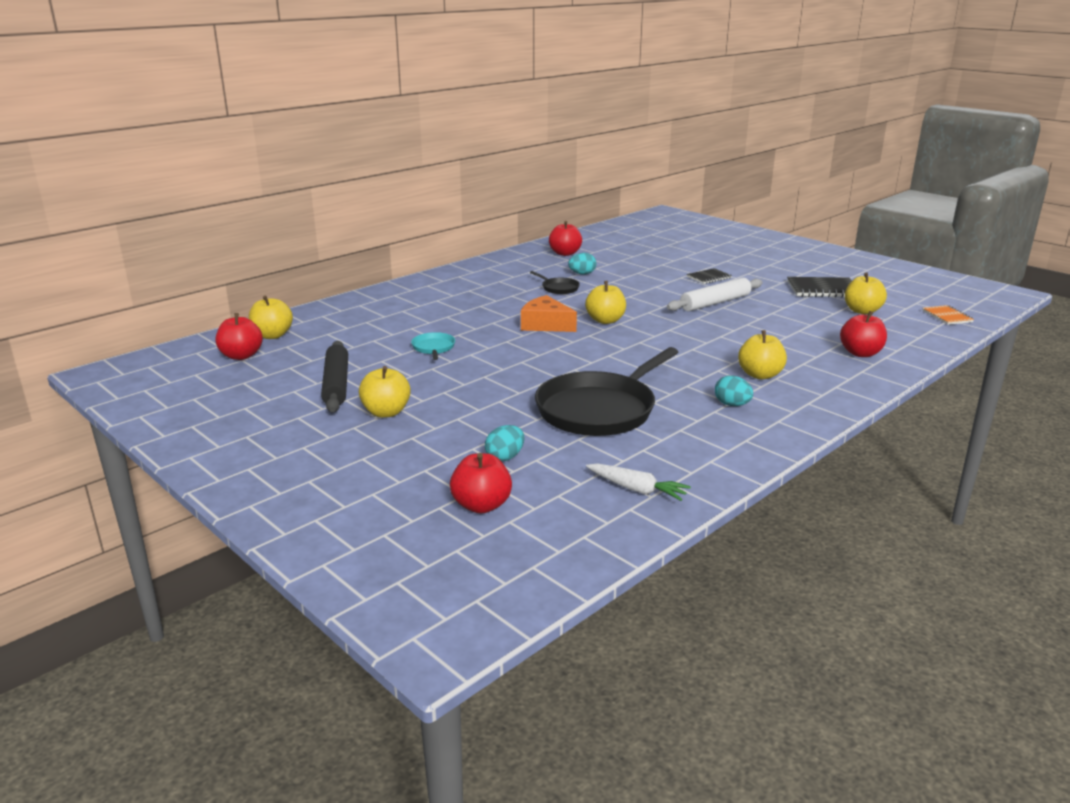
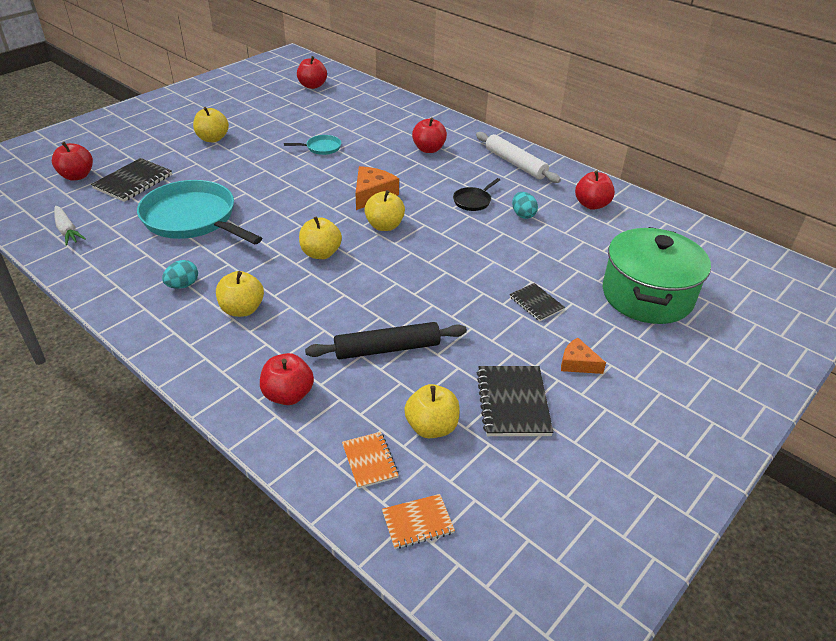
camera: 85 degrees right, 15 degrees up
(272, 335) = (348, 90): yellow apple -> yellow apple (321, 253)
(336, 384) = (261, 119): black rolling pin -> black rolling pin (387, 349)
(451, 300) = (428, 149): none -> red apple
(505, 457) = (133, 182): turquoise egg -> black notebook
(599, 410) = (192, 218): black pan -> turquoise pan
(637, 489) = (67, 231): white carrot -> white carrot turned 60 degrees counterclockwise
(688, 250) = (647, 295): none -> green pot
(715, 303) = (445, 300): white rolling pin -> white rolling pin (515, 163)
(772, 272) = (577, 363): none -> orange cheese
(907, 328) = (370, 461): none -> orange notebook

